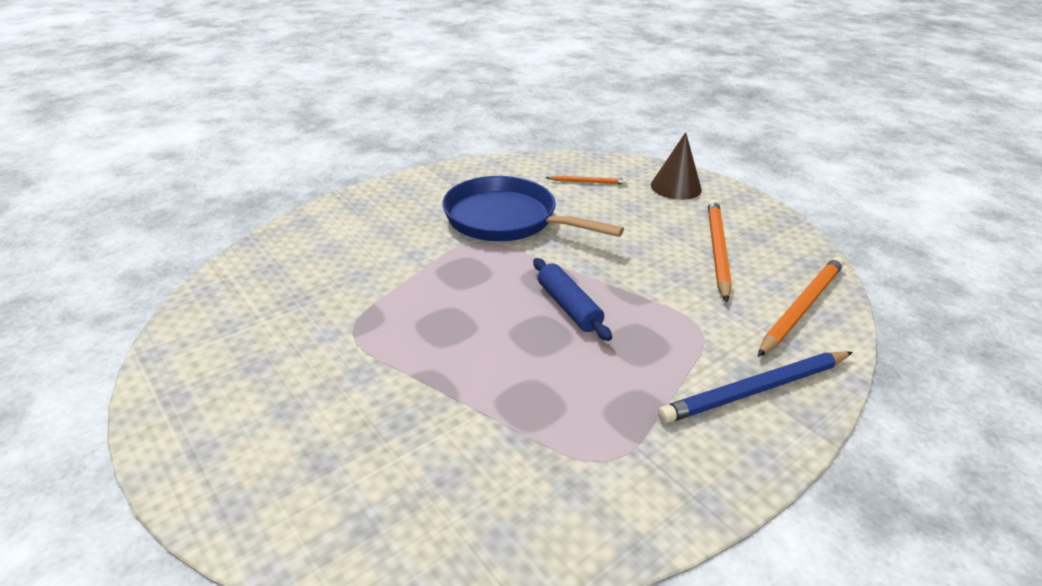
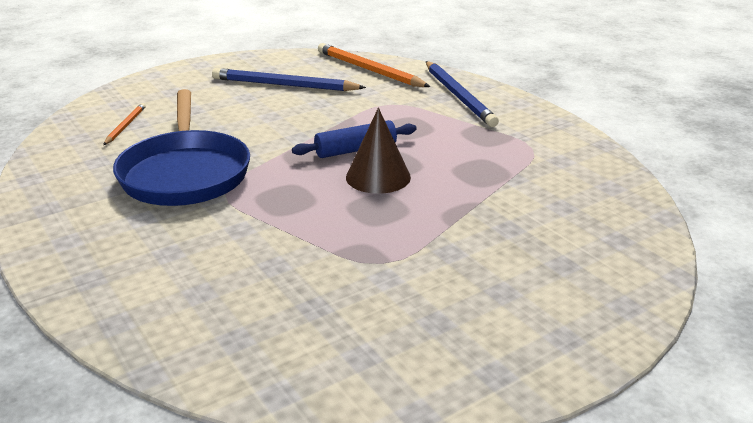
camera: 85 degrees left, 5 degrees down
(506, 219) = (185, 173): blue pan -> blue pan turned 45 degrees counterclockwise
(676, 187) = (165, 87): brown cone -> brown cone (378, 177)
(717, 250) = (284, 85): orange pencil -> blue pencil

